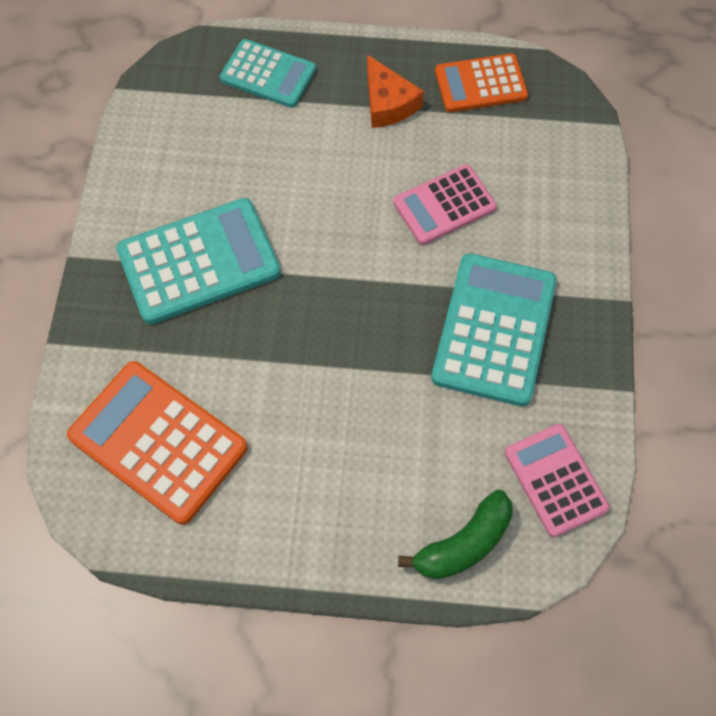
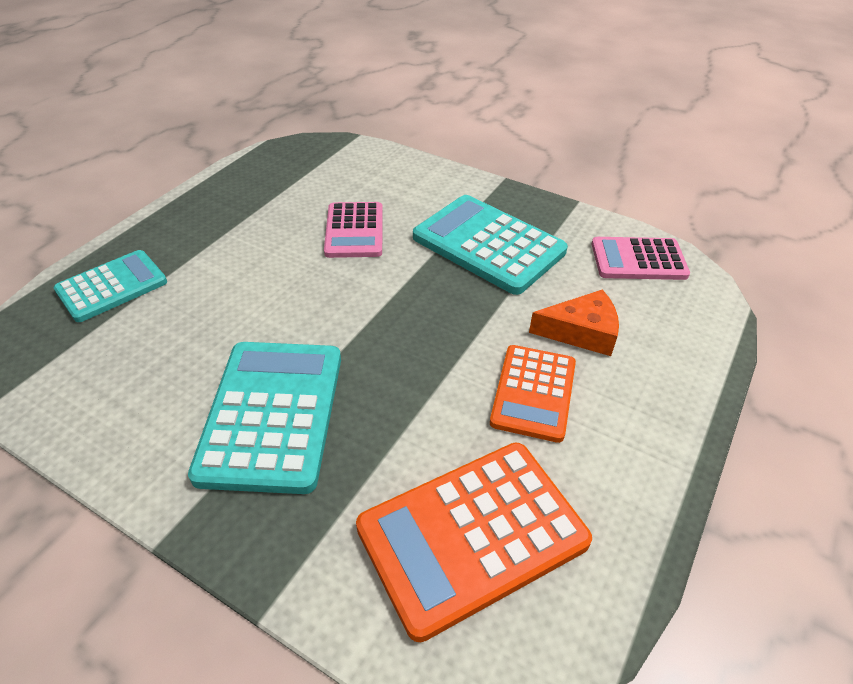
camera: 65 degrees left, 20 degrees down
(387, 103) = (226, 226): orange cheese -> orange cheese (581, 332)
(463, 544) = (679, 329): green banana -> none
(480, 84) = (263, 176): orange calculator -> orange calculator (533, 393)

